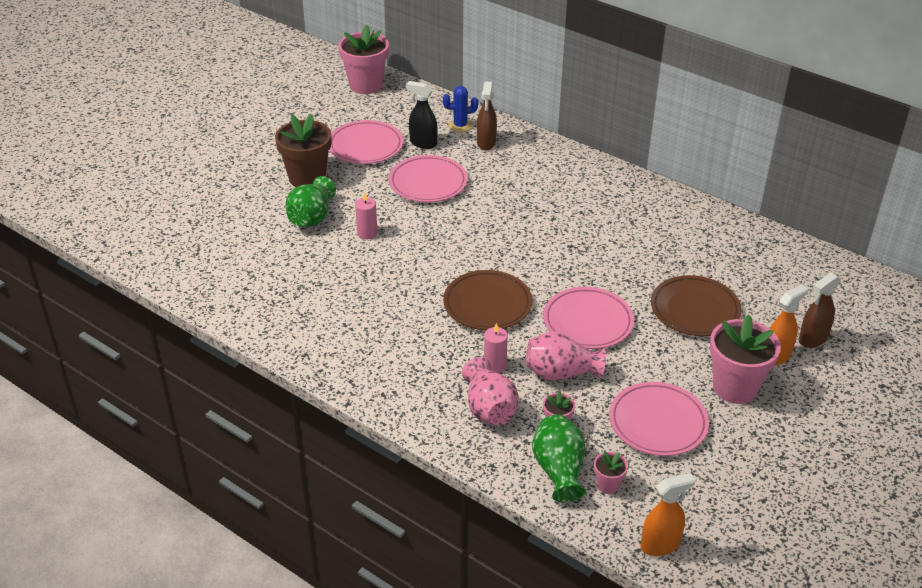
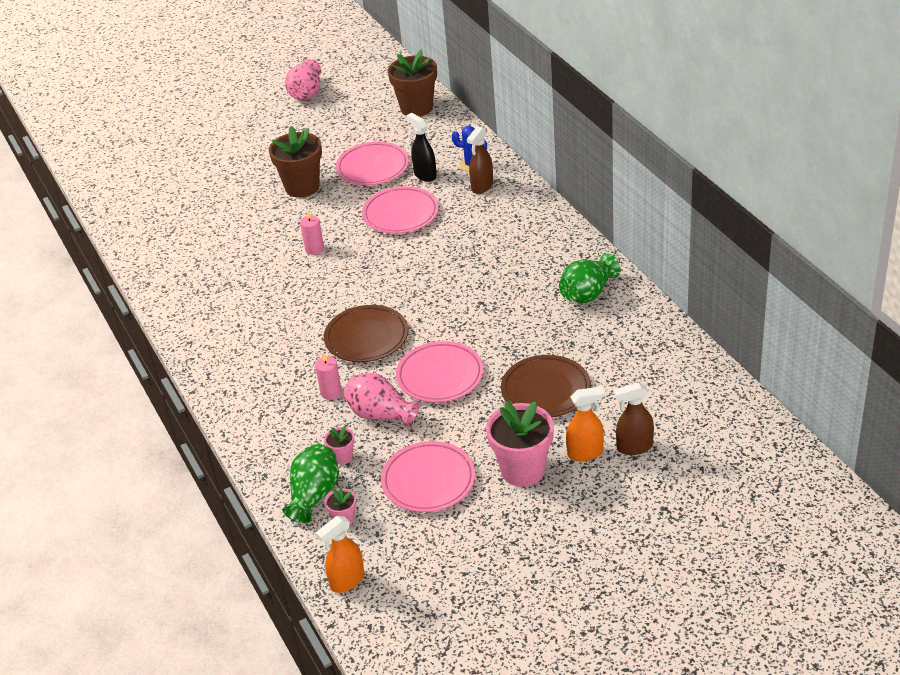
camera: 30 degrees right, 0 degrees up
(311, 217) = (280, 224): green vase -> green vase (588, 293)
(365, 85) = (416, 108): pink flower pot -> brown flower pot
(489, 408) = (298, 427): pink vase -> pink vase (306, 93)
(660, 545) = (347, 581): orange spray bottle -> orange spray bottle turned 135 degrees clockwise

